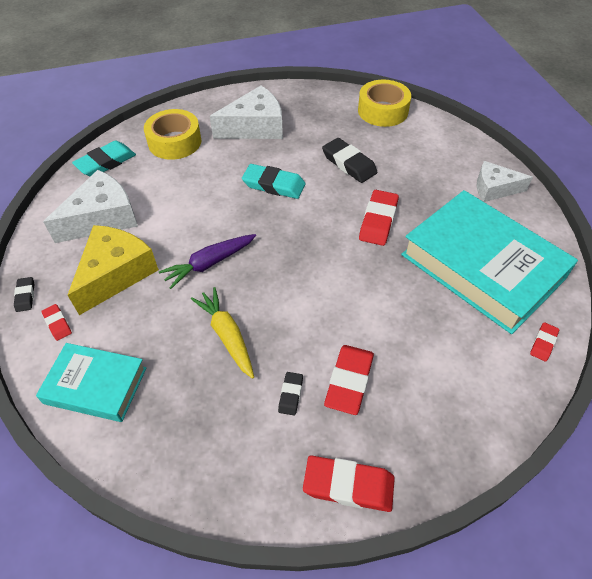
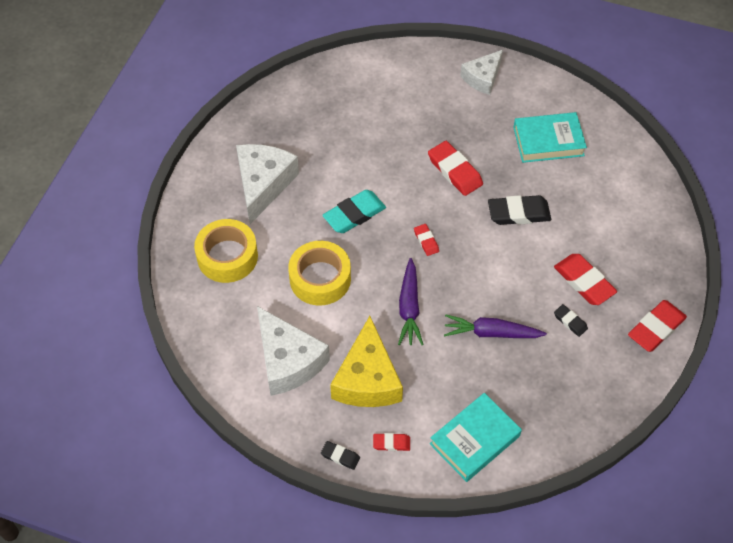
camera: 55 degrees left, 5 degrees up
(102, 218) = (288, 360): white cheese -> white cheese turned 150 degrees clockwise
(106, 162) = (208, 325): turquoise eraser -> none
(116, 274) = (367, 379): yellow cheese -> yellow cheese turned 150 degrees counterclockwise
(227, 335) = (491, 333): yellow carrot -> purple carrot
(349, 164) = (374, 148): black eraser -> black eraser (518, 213)
(383, 111) = (327, 81): yellow tape -> yellow tape (320, 278)
(482, 266) = (548, 141): turquoise book -> turquoise book, size x0.55
(543, 343) = (633, 157): red eraser -> red eraser (426, 241)

